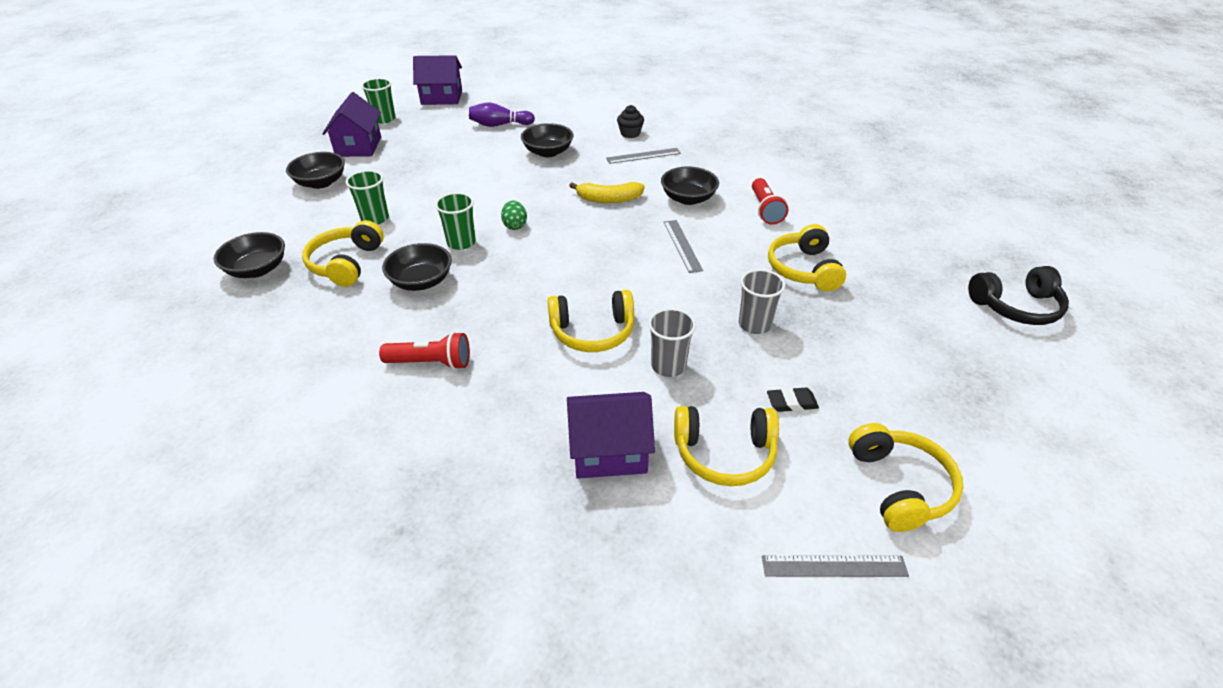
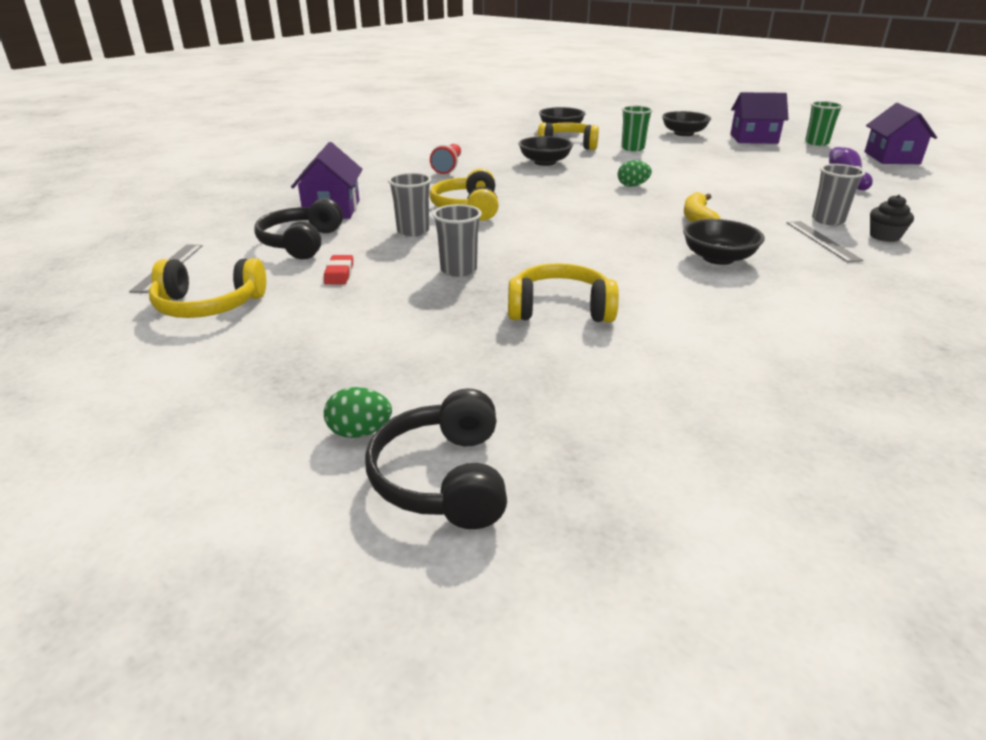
camera: 95 degrees right, 10 degrees down
(461, 243) = (600, 171): green cup -> none
(548, 152) = (794, 197): black bowl -> none
(601, 147) = (828, 220): none -> grey cup
(682, 245) = (607, 248): grey ruler -> none
(724, 453) = (302, 243): yellow headphones -> black headphones
(765, 210) = (707, 302): red flashlight -> none
(791, 403) = (339, 274): black eraser -> red eraser
(1004, 344) = (360, 432): none -> green egg

